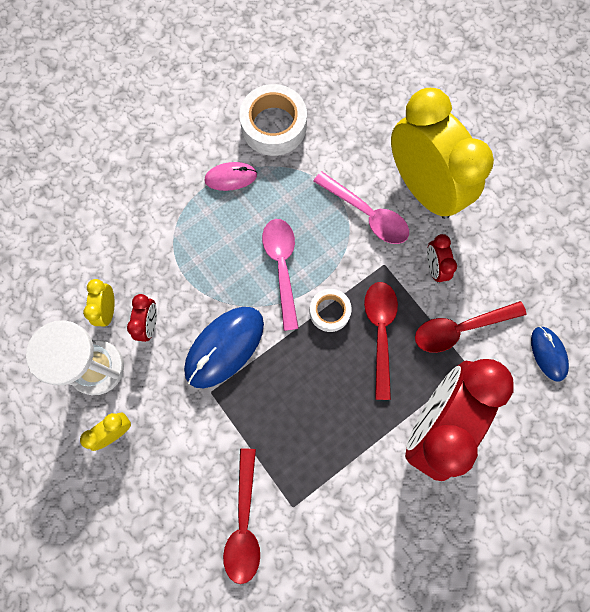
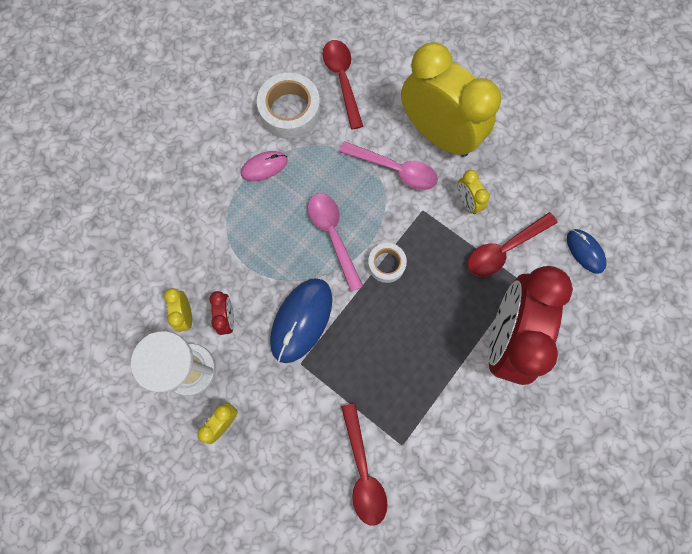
camera: 15 degrees left, 0 degrees up
(380, 332) = (436, 271): red spoon -> red spoon (342, 80)
(434, 267) = (467, 202): red clock -> yellow clock

